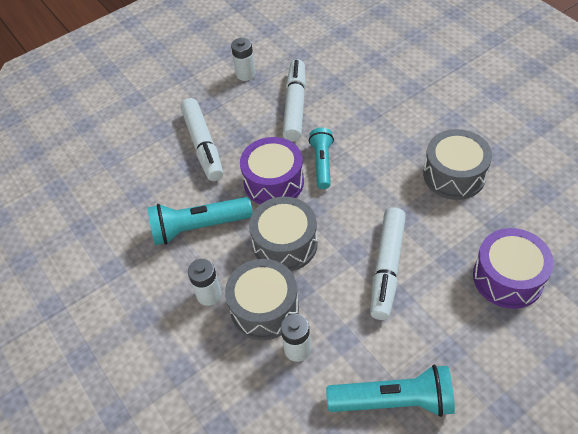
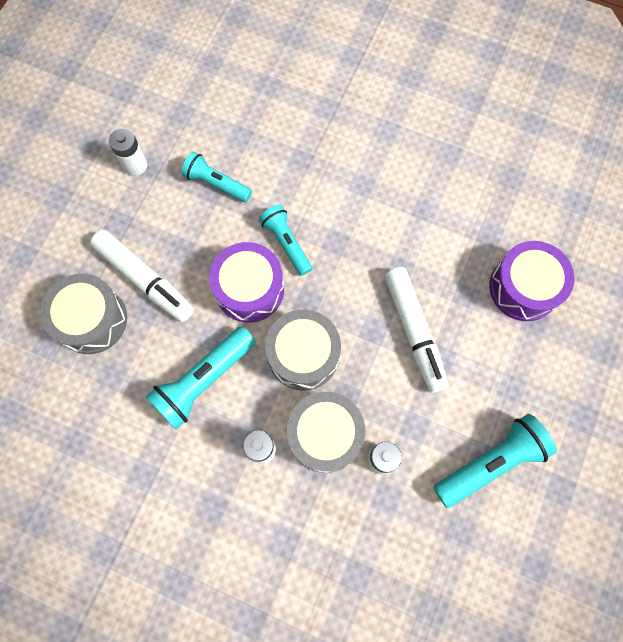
camera: 35 degrees left, 20 degrees up
(295, 106) = (216, 183): white marker -> turquoise flashlight
(454, 175) = (422, 197): grey drum -> grey drum (92, 320)

